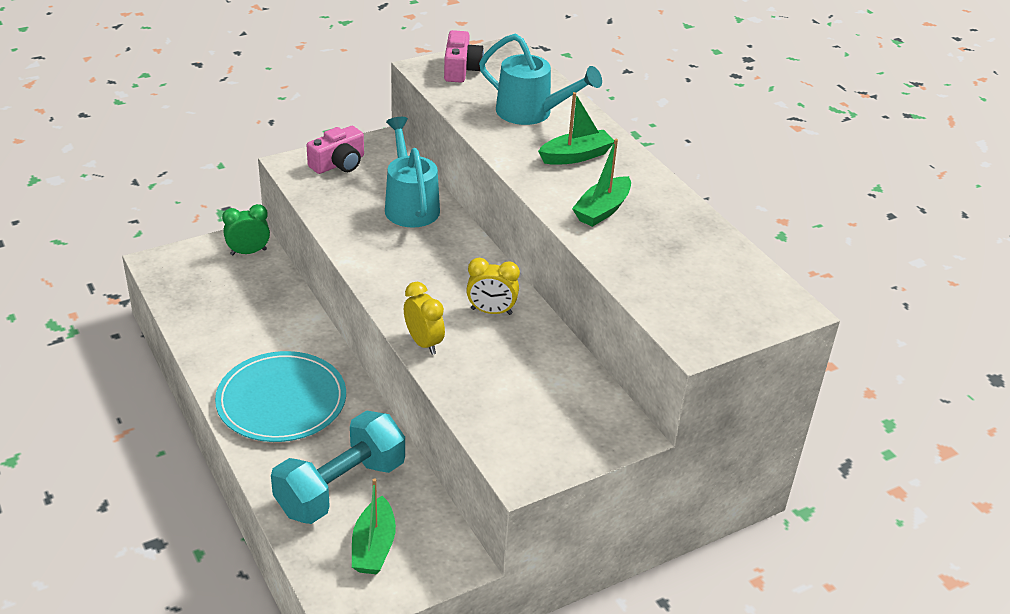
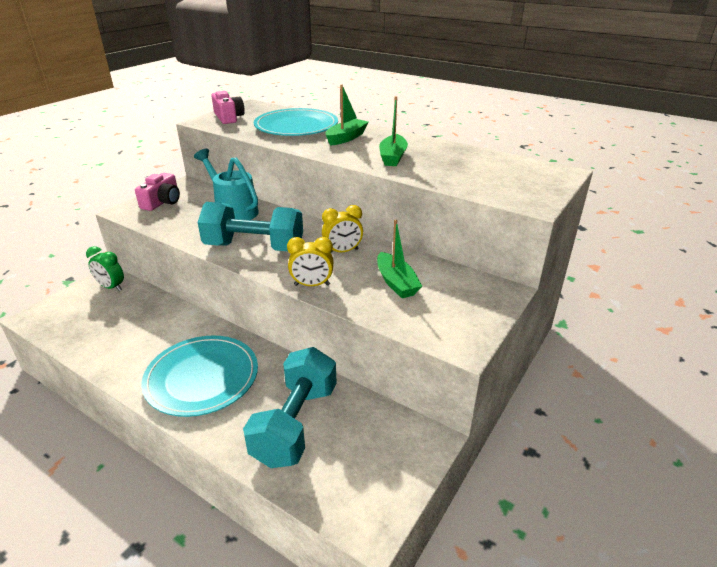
camera: 25 degrees left, 5 degrees down
(248, 252) = (111, 287): green clock -> green clock turned 105 degrees counterclockwise
(373, 546) = (356, 459): green boat -> green boat (396, 283)
(397, 269) = (254, 247): none -> turquoise dumbbell
(423, 343) = (312, 285): yellow clock -> yellow clock turned 150 degrees clockwise
(532, 113) = (296, 126): turquoise watering can -> turquoise plate

